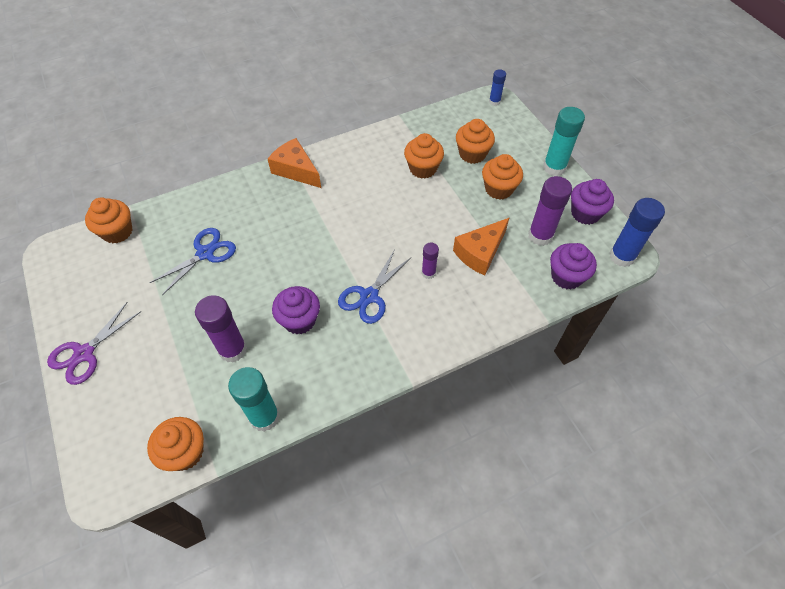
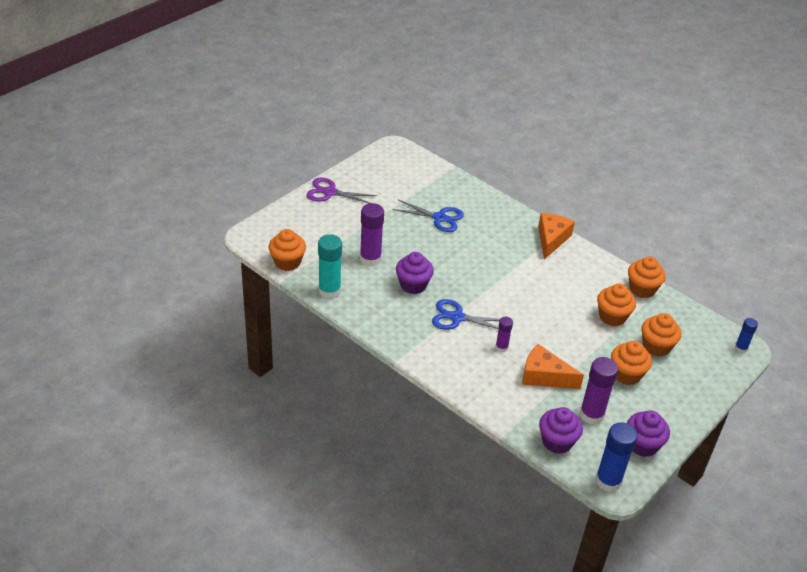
camera: 65 degrees right, 15 degrees down
(117, 232) = (429, 169): orange cupcake -> orange cupcake (642, 289)
(554, 167) = (685, 411): turquoise glue stick -> none

